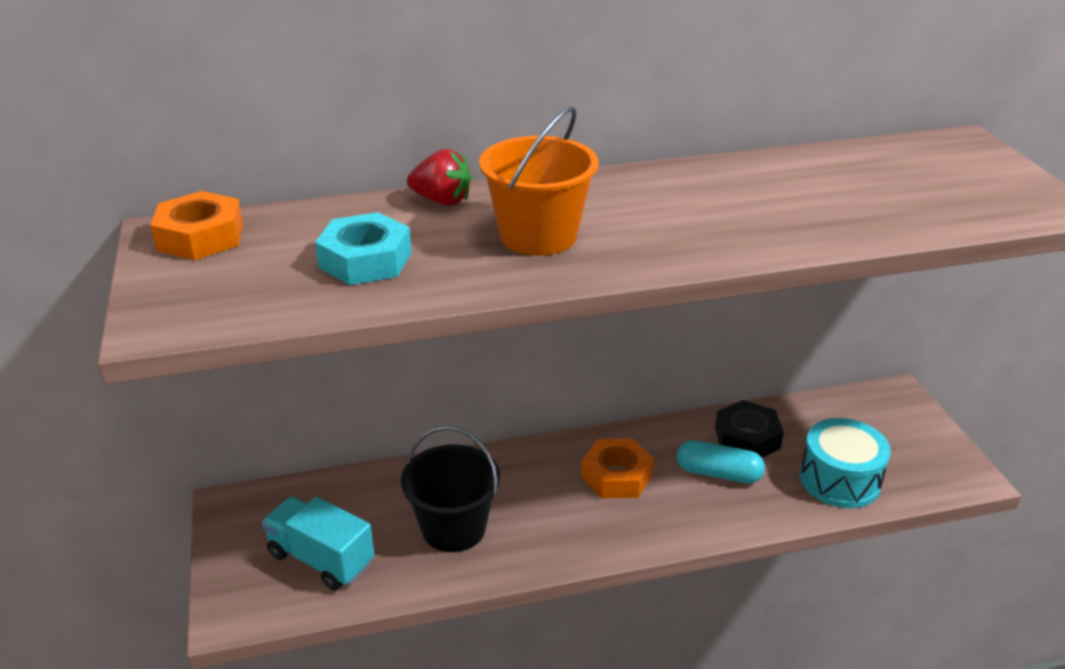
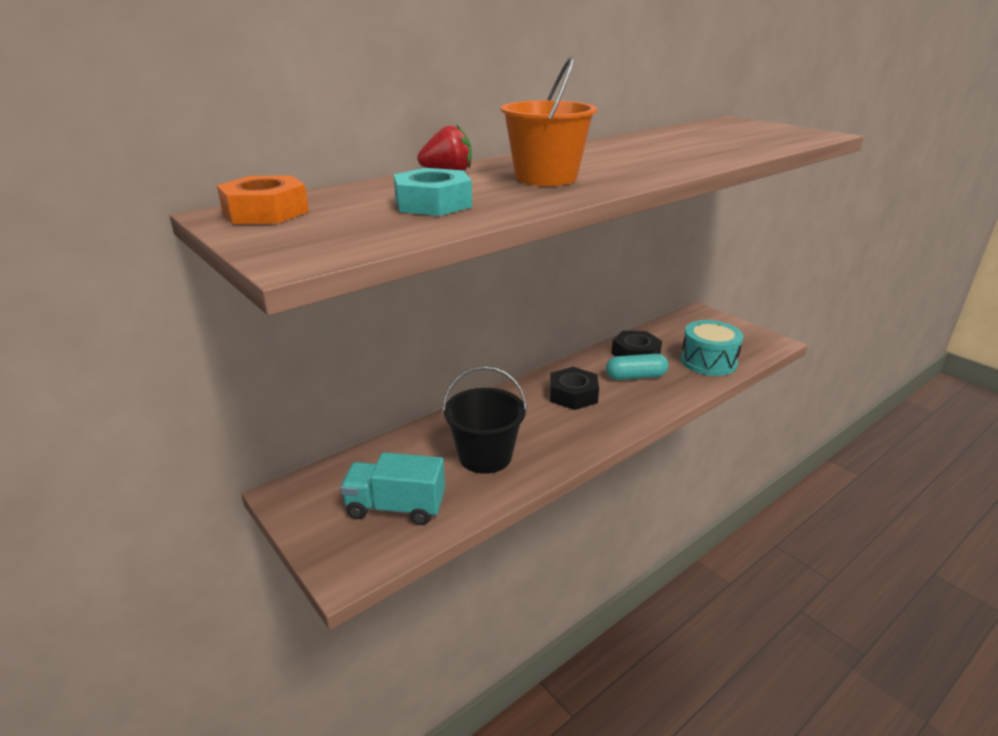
camera: 25 degrees left, 5 degrees down
(617, 476) = (573, 395): orange nut -> black nut

